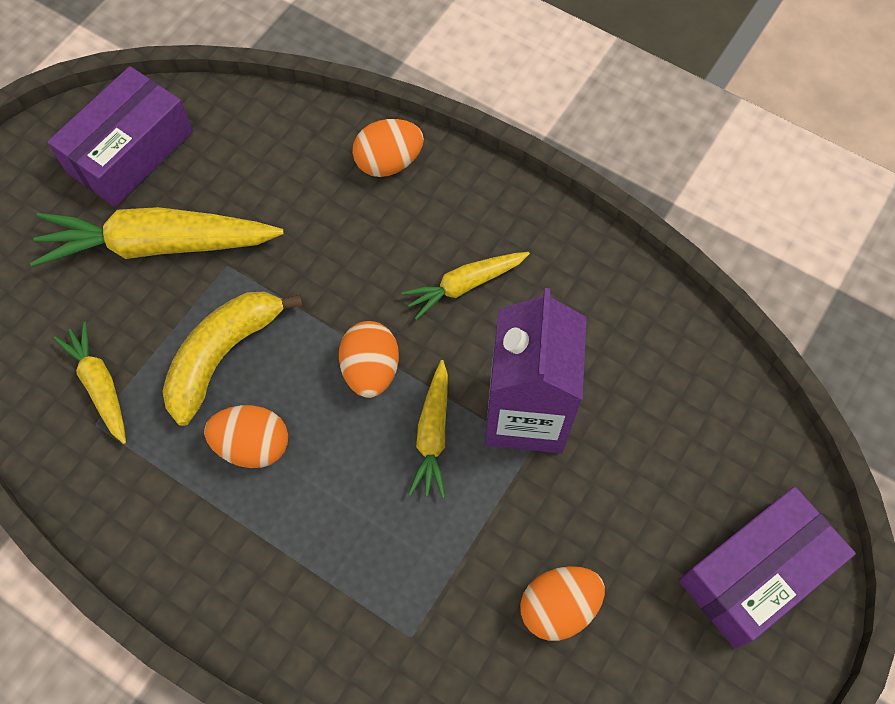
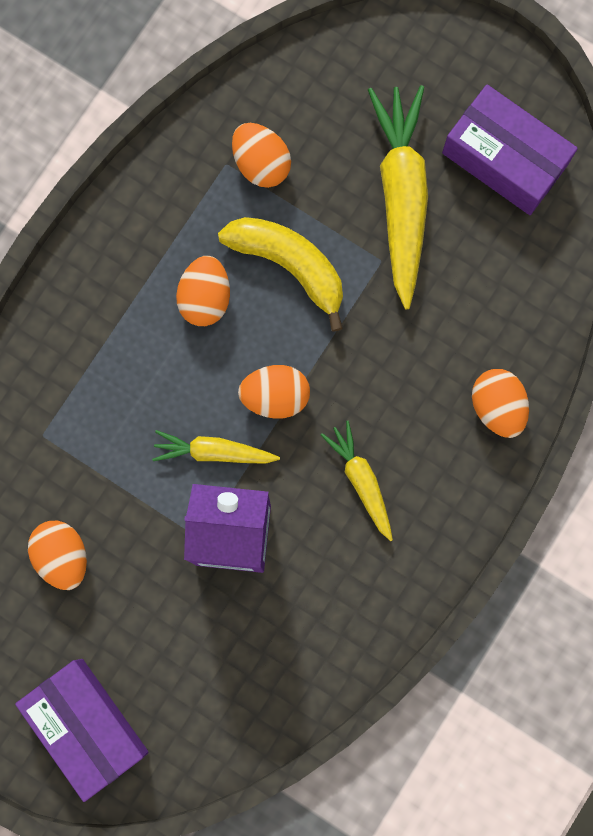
camera: 90 degrees right, 15 degrees up
(100, 385) = (261, 163): yellow carrot -> orange egg

